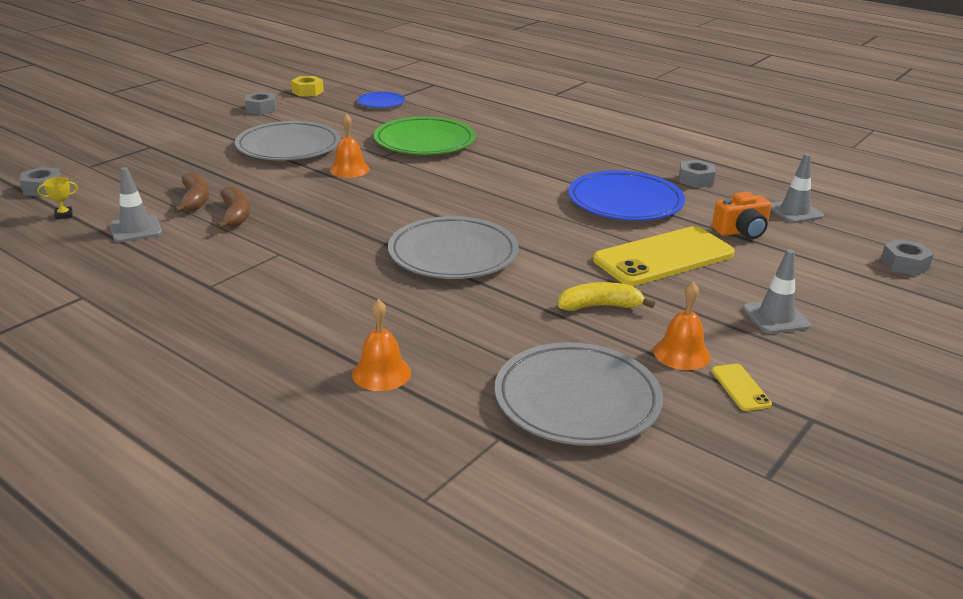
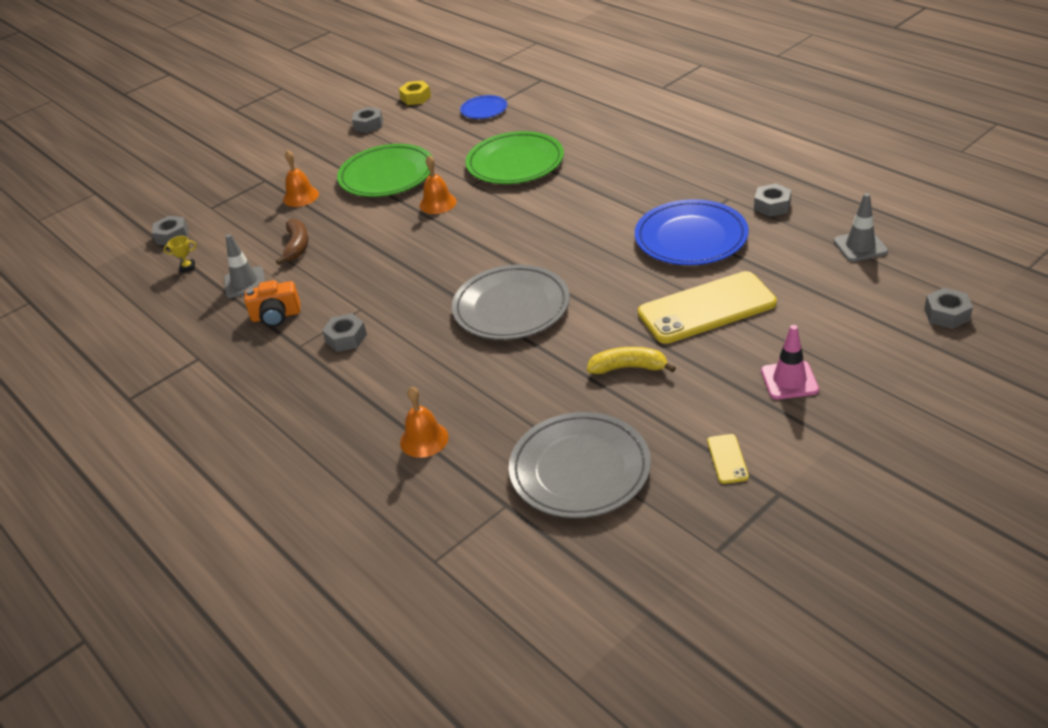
camera: 15 degrees right, 10 degrees up
(236, 215) = (329, 264): brown banana -> none
(266, 279) = (346, 338): none -> grey nut
(288, 147) = (387, 175): grey plate -> green plate
(681, 353) = (686, 421): orange bell -> orange bell (301, 196)
(741, 231) = (795, 274): orange camera -> orange camera (276, 316)
(775, 317) = (789, 380): grey traffic cone -> pink traffic cone

